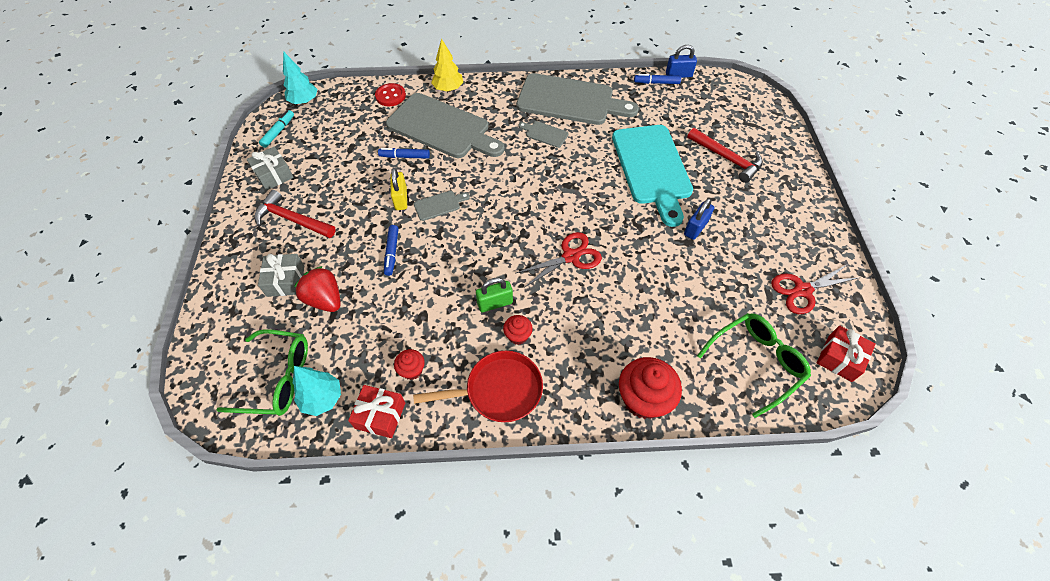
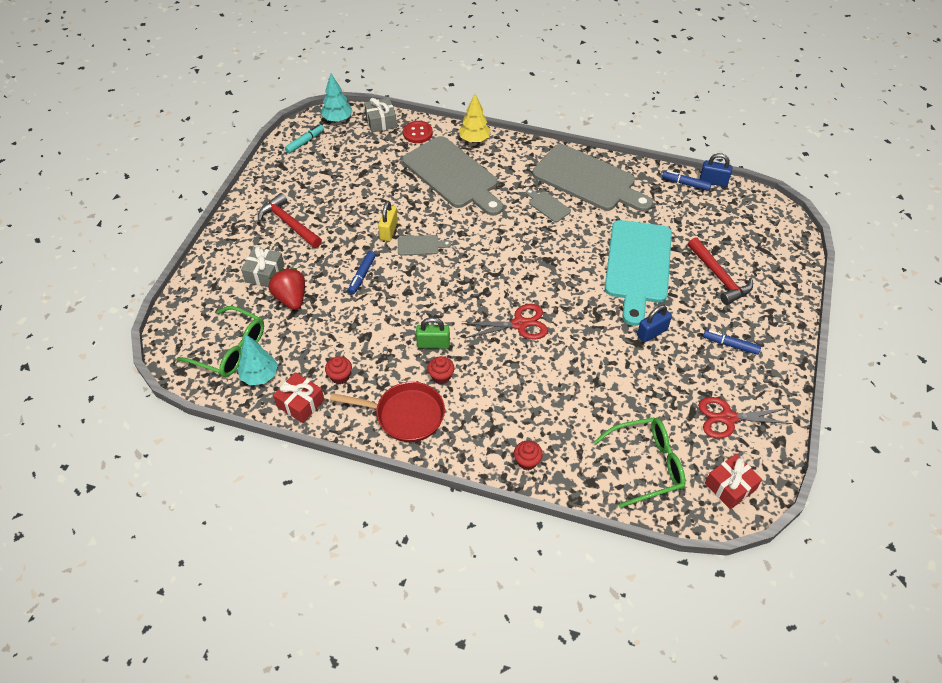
camera: 20 degrees right, 5 degrees down
(274, 175) = (287, 180): grey gift -> grey gift (381, 122)
(404, 156) = (407, 193): blue marker -> blue marker (730, 345)
(643, 399) = (527, 461): red cupcake -> red cupcake, size x0.51

